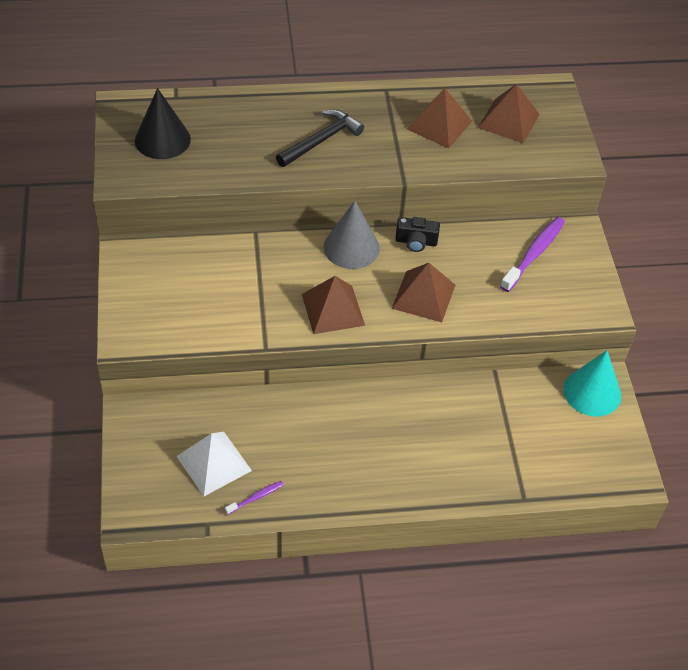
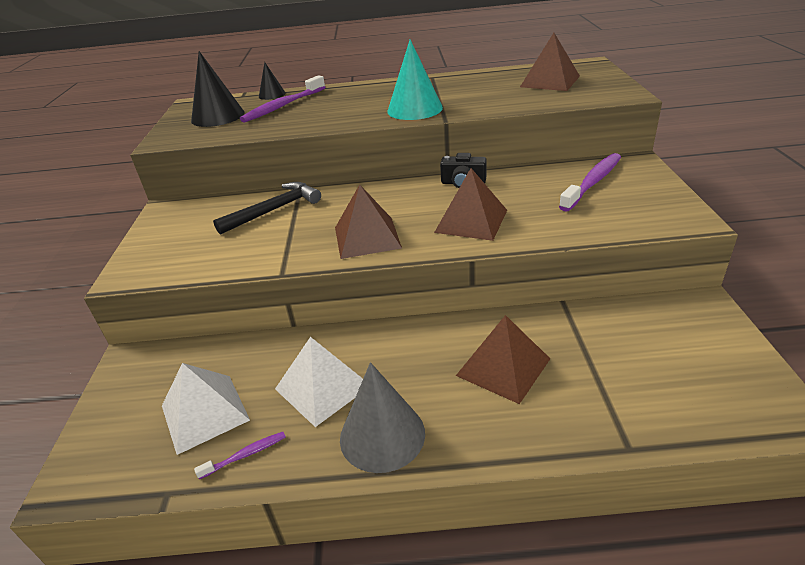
camera: 10 degrees right, 15 degrees down
(210, 100) = (272, 95): none -> black cone
(230, 128) = (283, 106): none -> purple toothbrush
(303, 444) = (322, 387): none -> white pyramid
(322, 140) = (367, 105): black hammer -> black hammer (275, 210)
(351, 247) = (395, 191): grey cone -> grey cone (382, 435)
(439, 125) = (482, 89): brown pyramid -> brown pyramid (503, 367)
(592, 392) = (691, 316): turquoise cone -> turquoise cone (415, 109)

